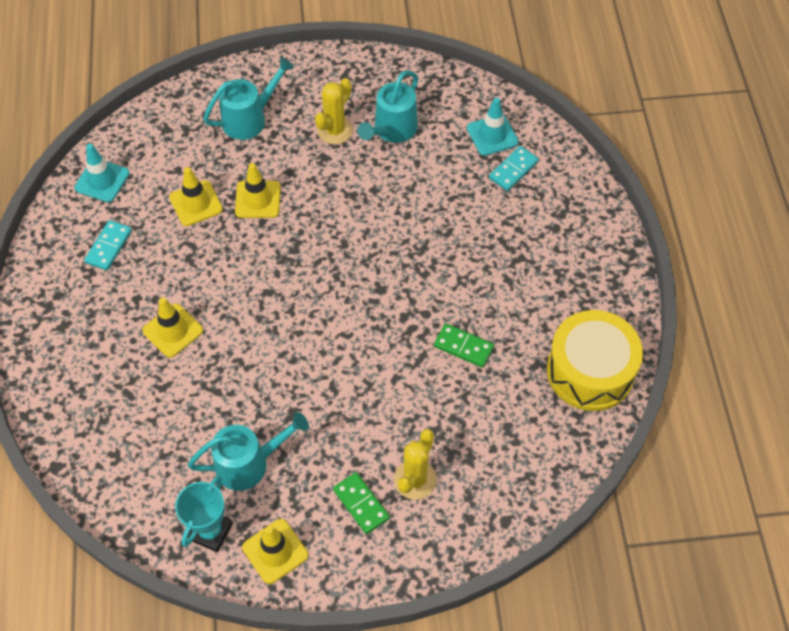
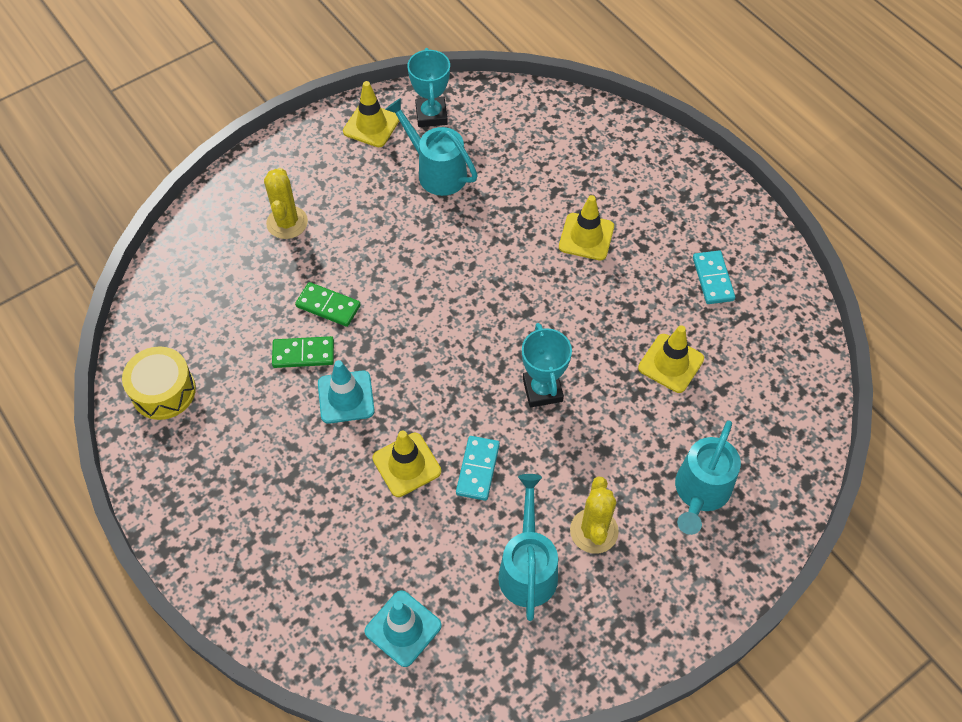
camera: 150 degrees right, 0 degrees up
(102, 180) = (784, 338): turquoise traffic cone -> turquoise traffic cone (346, 397)
(250, 463) = (436, 171): turquoise watering can -> turquoise watering can turned 90 degrees clockwise
(258, 199) = (612, 400): yellow traffic cone -> yellow traffic cone (406, 465)
(301, 230) = (542, 390): none -> turquoise trophy
(361, 504) = (323, 185): green domino -> green domino (328, 306)
(513, 170) = (352, 590): turquoise domino -> turquoise domino (478, 469)
(590, 371) = (163, 391): yellow drum -> yellow drum, size x0.65

